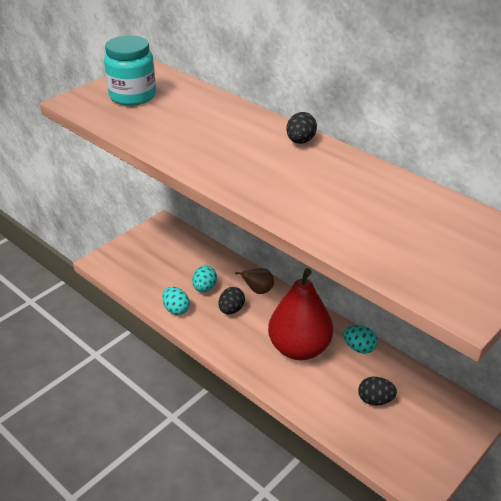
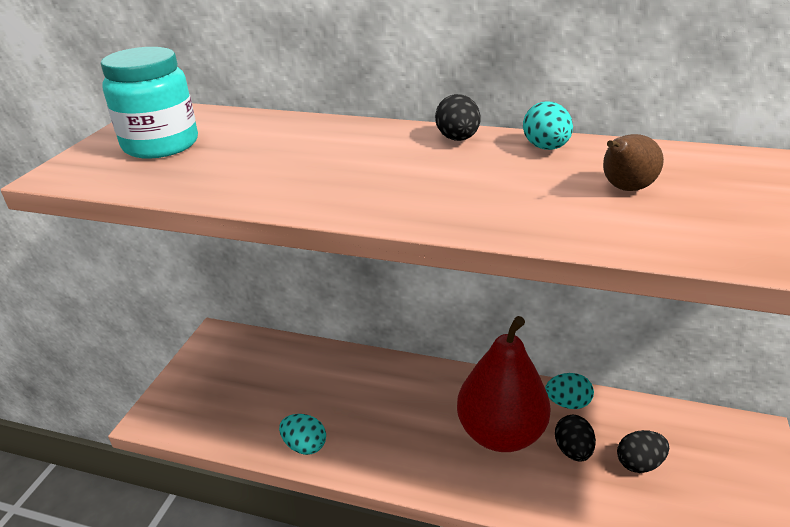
camera: 25 degrees left, 5 degrees down
(204, 288) = (325, 400): turquoise egg -> turquoise egg (546, 148)
(231, 310) = (380, 416): black egg -> black egg (573, 450)
(258, 291) = (397, 378): brown pear -> brown pear (624, 189)

